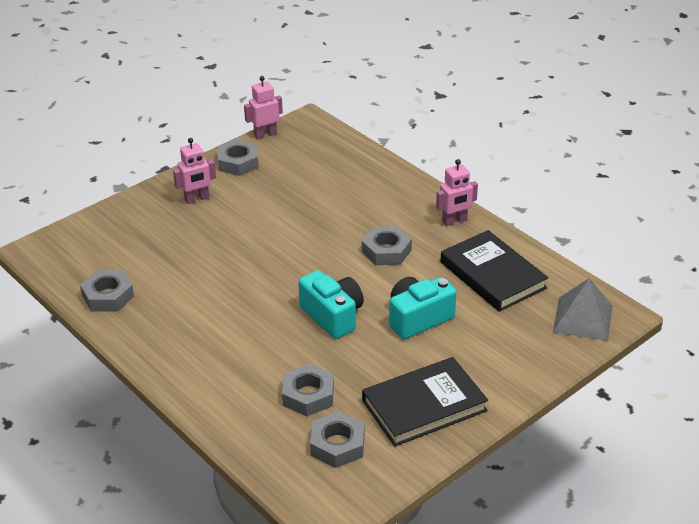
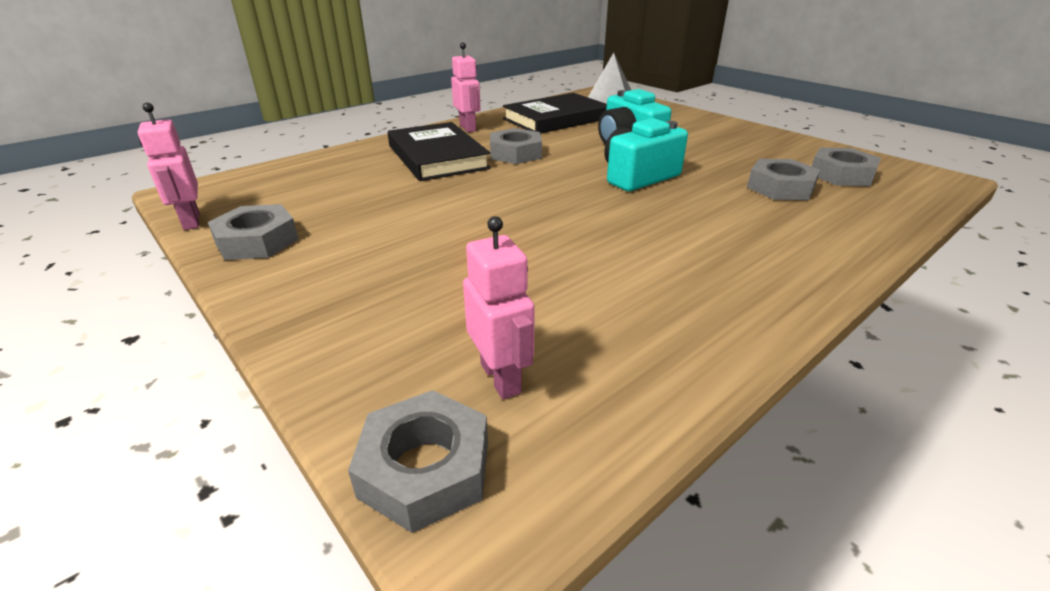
camera: 90 degrees left, 5 degrees down
(108, 296) = (648, 359): grey nut -> grey nut (425, 468)
(197, 199) = (347, 275): pink robot -> pink robot (501, 378)
(424, 405) = (752, 144): black book -> black book (437, 157)

